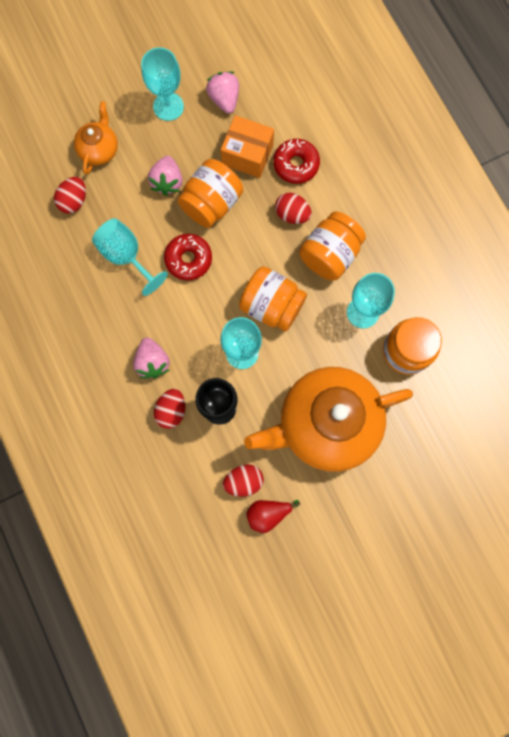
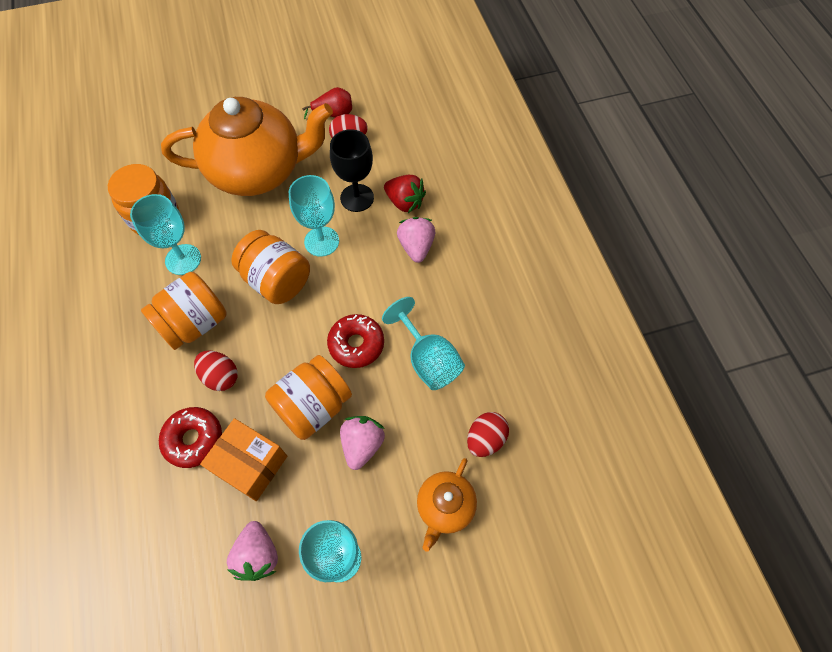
camera: 170 degrees left, 15 degrees down
(171, 410) = (405, 202): red egg -> red strawberry

